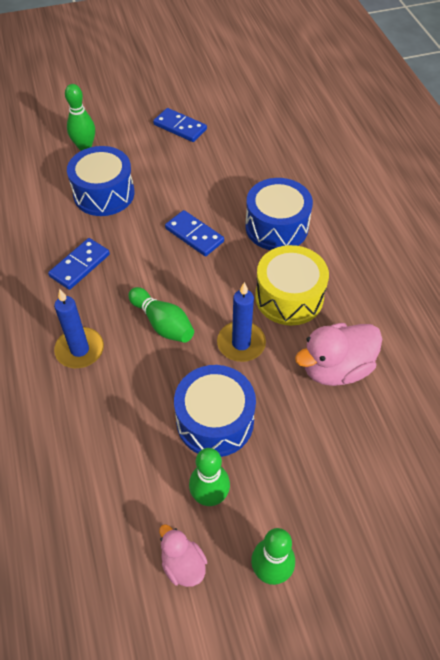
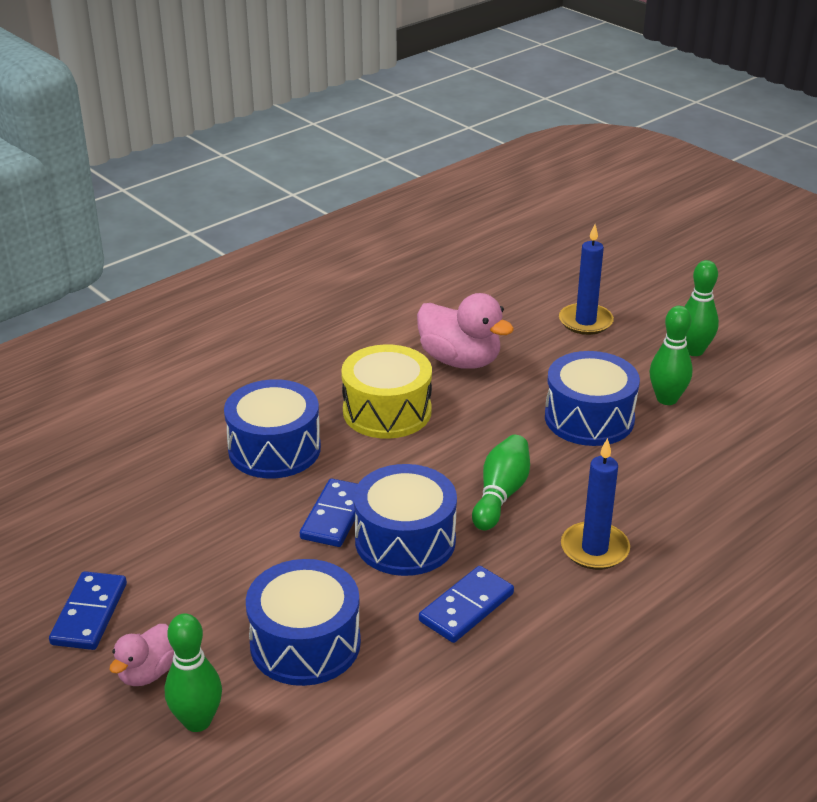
camera: 115 degrees left, 20 degrees down
(80, 265) = (466, 607): blue domino -> blue domino turned 60 degrees counterclockwise
(152, 259) = (405, 540): none -> blue drum
(183, 564) = (740, 395): pink duck -> pink duck (147, 673)
(241, 343) = (480, 428): blue candle -> blue candle (585, 322)

